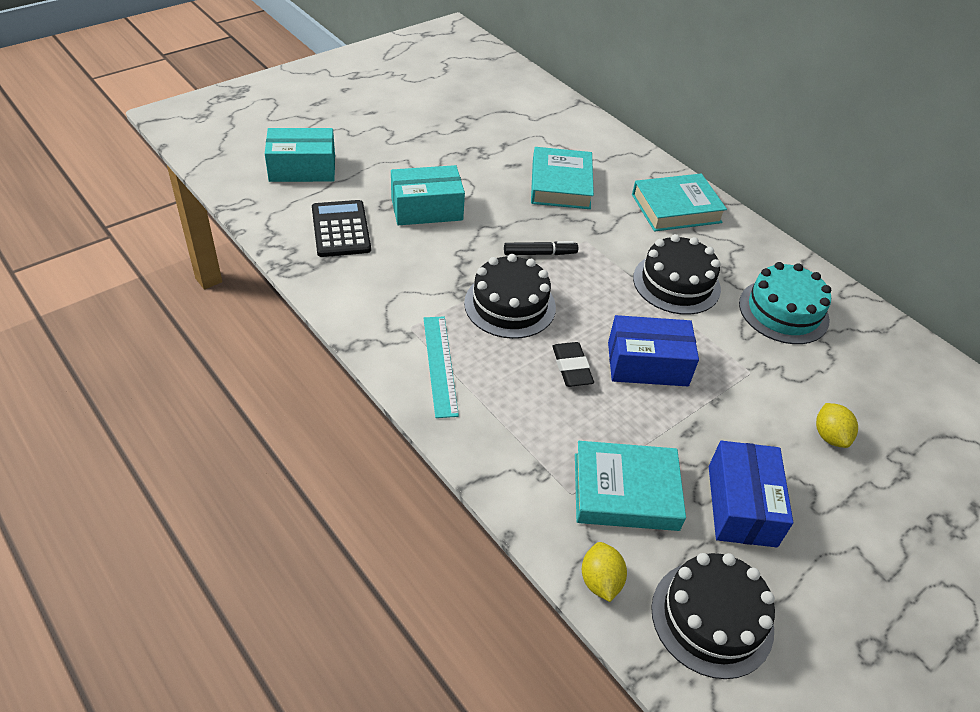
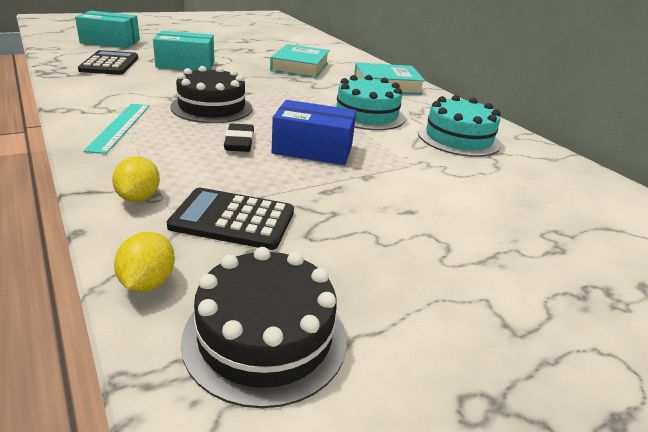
camera: 10 degrees right, 15 degrees down
(540, 253) = (259, 90): black marker -> none
(625, 491) = (233, 219): turquoise book -> black calculator
(676, 283) = (366, 115): black cake -> turquoise cake
(741, 505) = (357, 246): blue box -> none
(829, 436) = (479, 212): yellow lemon -> yellow lemon (139, 197)

